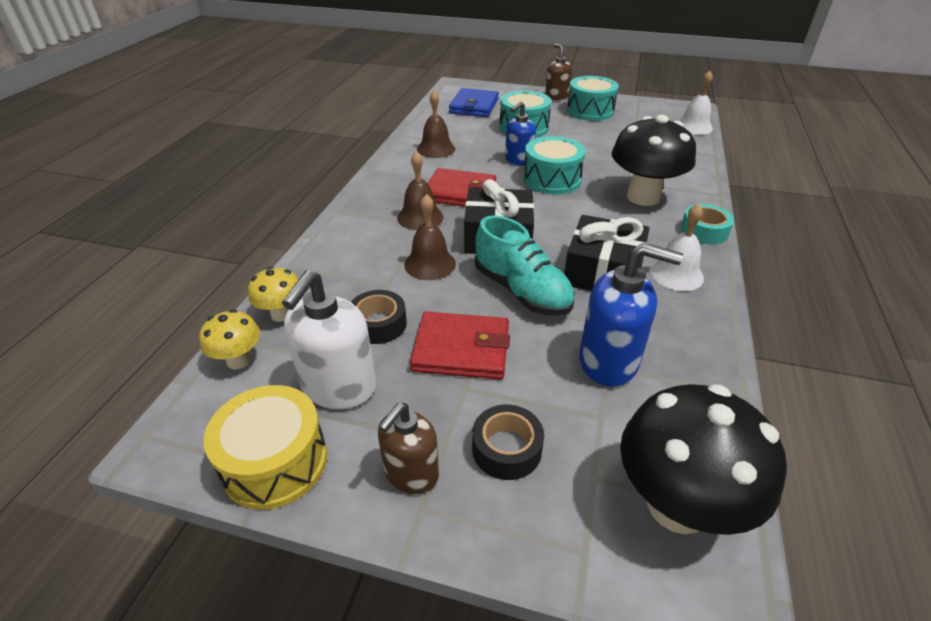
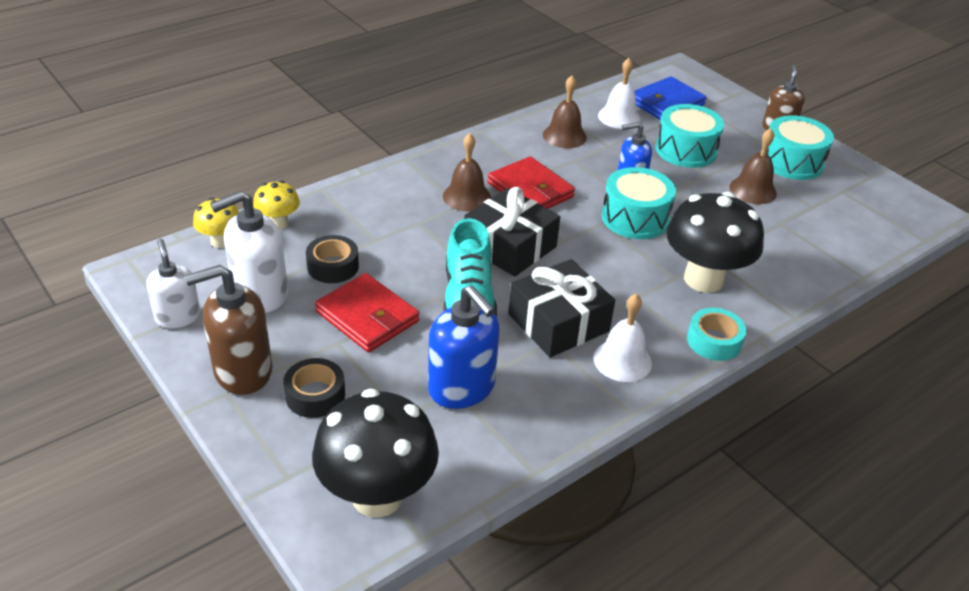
camera: 35 degrees right, 0 degrees up
(275, 462) = (178, 317): yellow drum -> white soap dispenser
(411, 473) = (242, 371): brown soap dispenser -> brown soap dispenser, size x1.52
(430, 264) = (425, 241): brown bell -> brown bell (753, 190)
(694, 127) = (893, 234): white bell -> white bell (619, 117)

